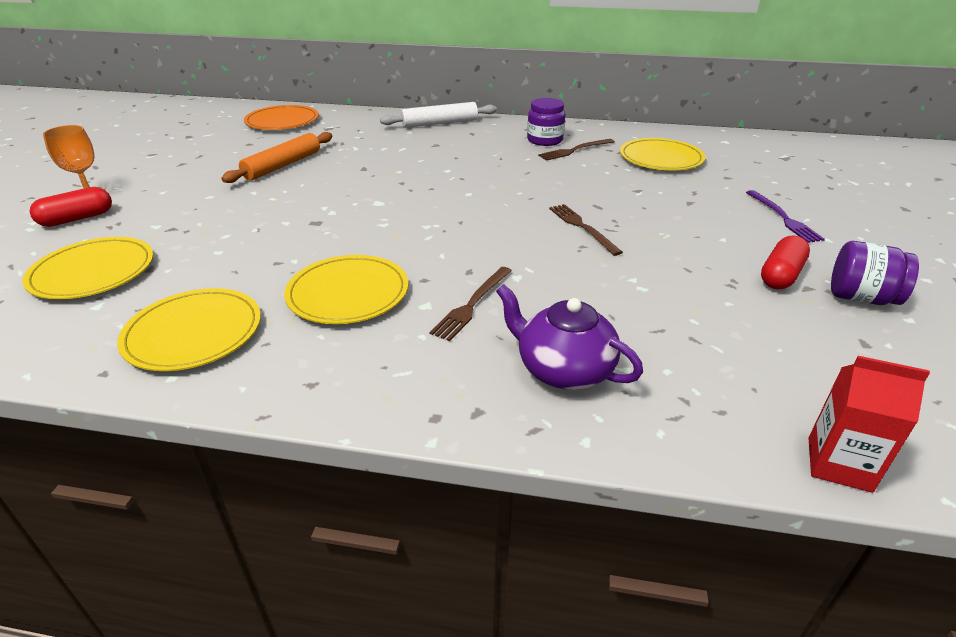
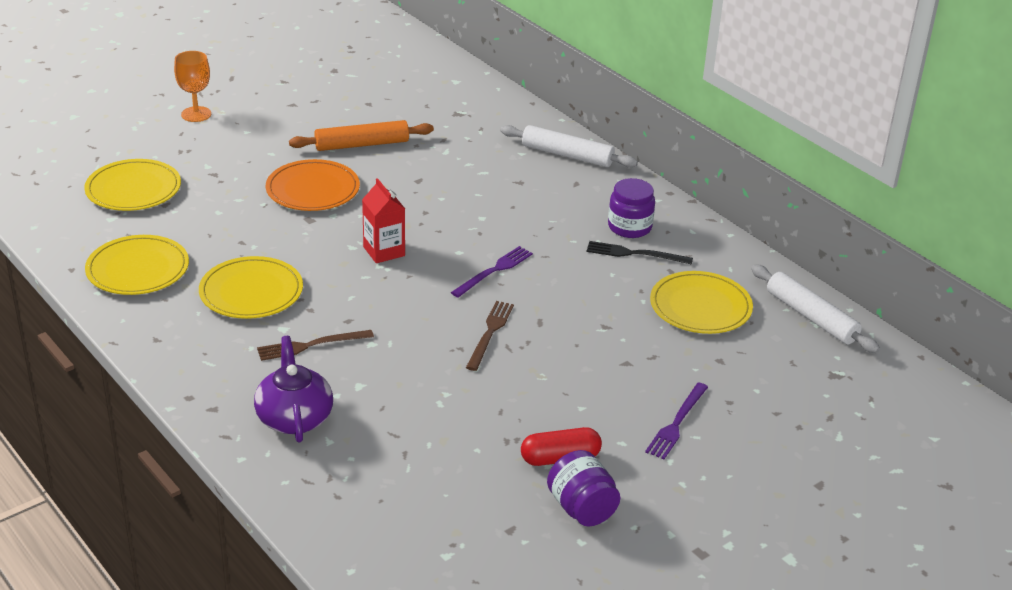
camera: 40 degrees right, 0 degrees up
(77, 219) = (169, 132): red capsule -> none
(282, 121) = (431, 85): orange plate -> orange plate (313, 189)
(512, 193) = (494, 271): none -> purple fork
(574, 150) = (635, 254): brown fork -> black fork
(716, 140) = (811, 317): none -> white rolling pin
(839, 464) = (345, 558): red carton -> red carton (384, 251)

